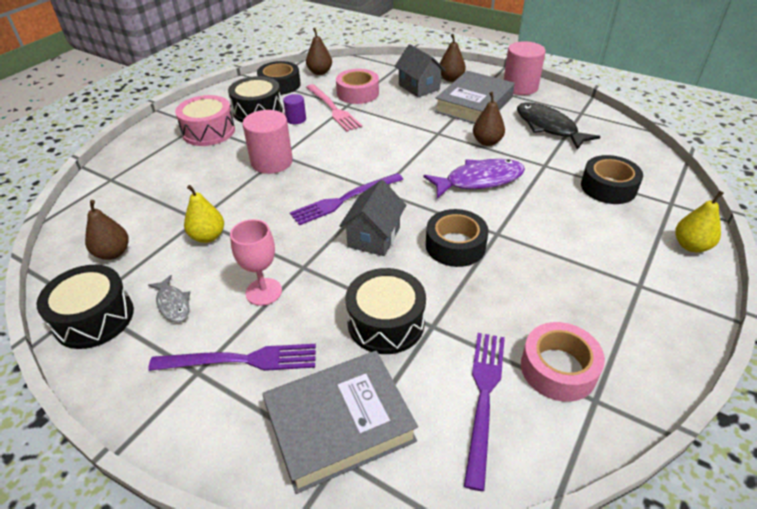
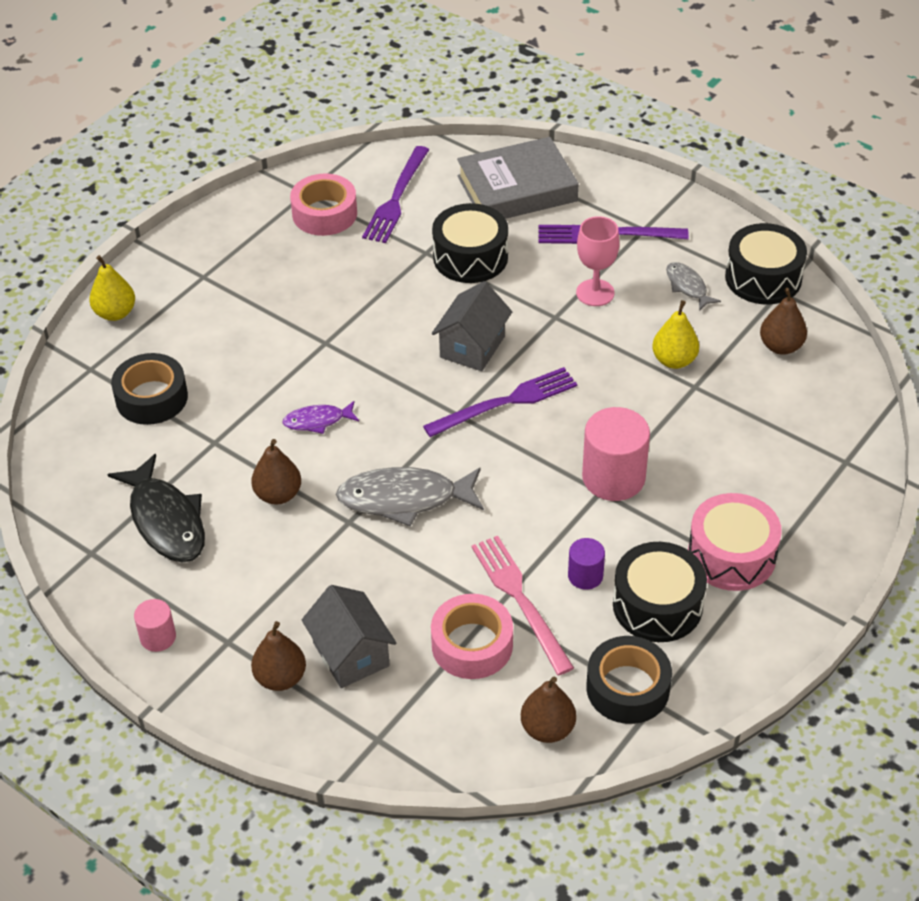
camera: 175 degrees left, 5 degrees up
(406, 144) = (404, 499): none -> grey fish
(455, 245) = (379, 330): black tape -> none
(474, 104) = (264, 591): grey book -> none
(479, 180) = (317, 421): purple fish -> purple fish, size x0.54
(520, 87) = (158, 637): pink cylinder -> pink cylinder, size x0.53

